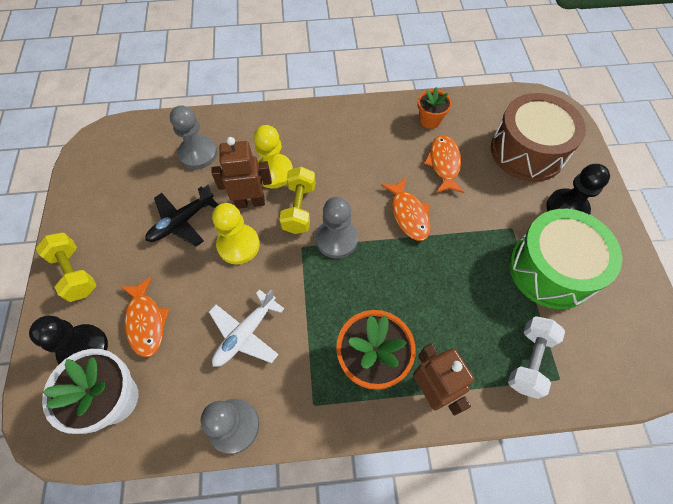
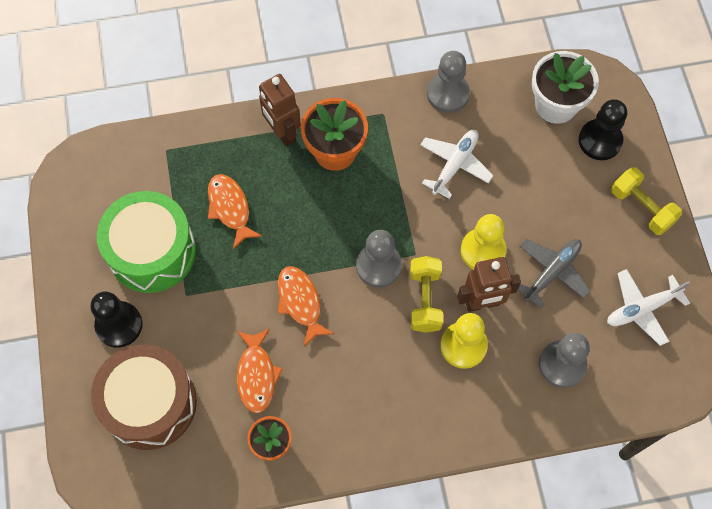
camera: 175 degrees right, 5 degrees up
(116, 187) = (642, 309): none -> white plane
(146, 321) = (552, 168): orange fish -> orange fish (230, 208)
(182, 222) = (552, 272): black plane -> grey plane
(529, 360) = (190, 163): white dumbbell -> none

